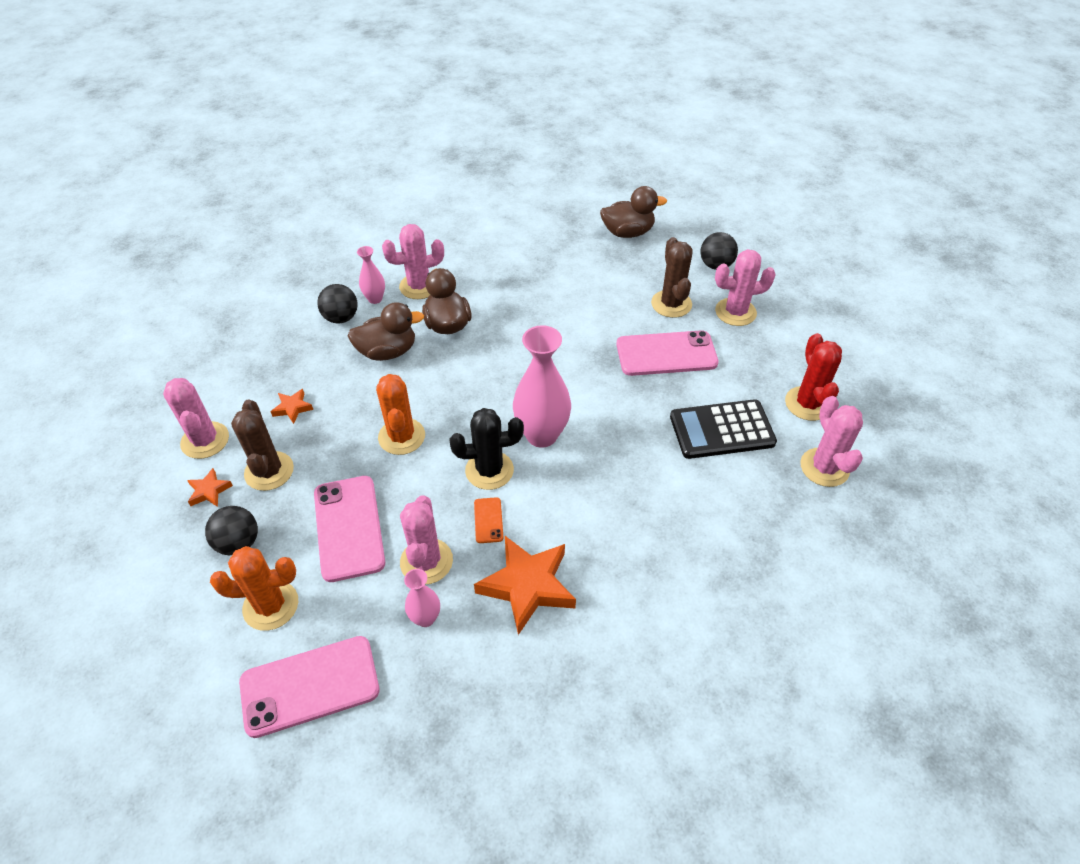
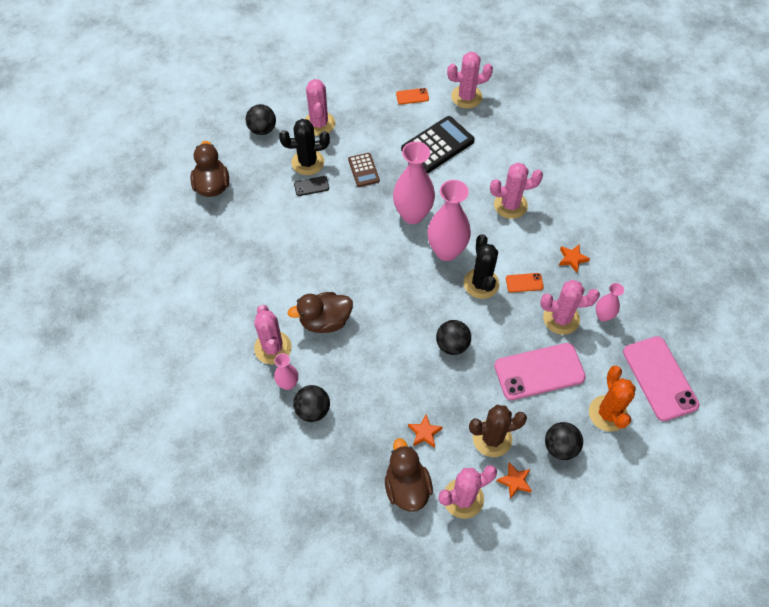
camera: 90 degrees left, 10 degrees up
(387, 351) = (358, 365): brown duck -> brown duck (407, 487)
(401, 436) = (452, 345): orange cactus -> black ball
(527, 586) = (572, 259): orange star -> orange star, size x0.47
(598, 401) = (412, 214): none -> pink vase
(622, 512) = (510, 205): none -> pink cactus
(635, 308) = (311, 186): none -> black phone
(666, 354) = (363, 170): pink phone -> brown calculator
(671, 304) = (307, 162): brown cactus -> black cactus
(722, 430) = (437, 145): black calculator -> black calculator turned 120 degrees counterclockwise
(807, 404) = (412, 96): red cactus -> orange phone

